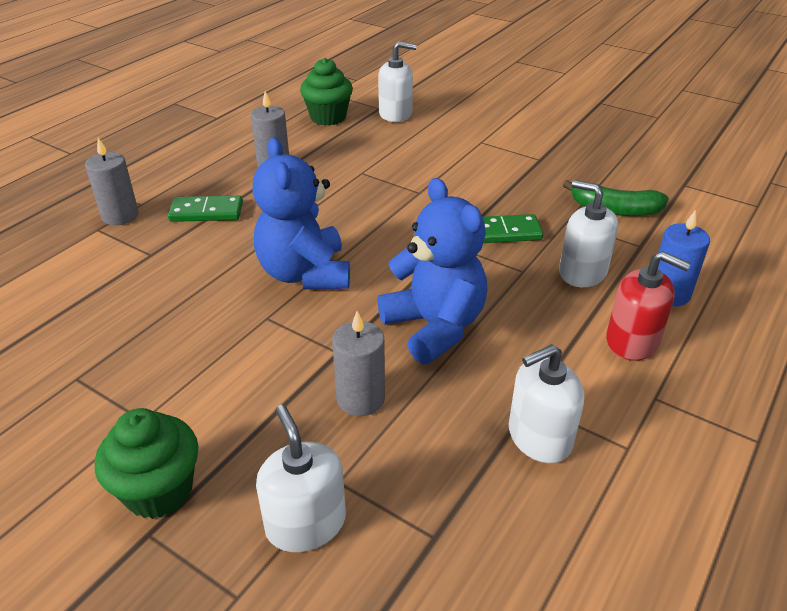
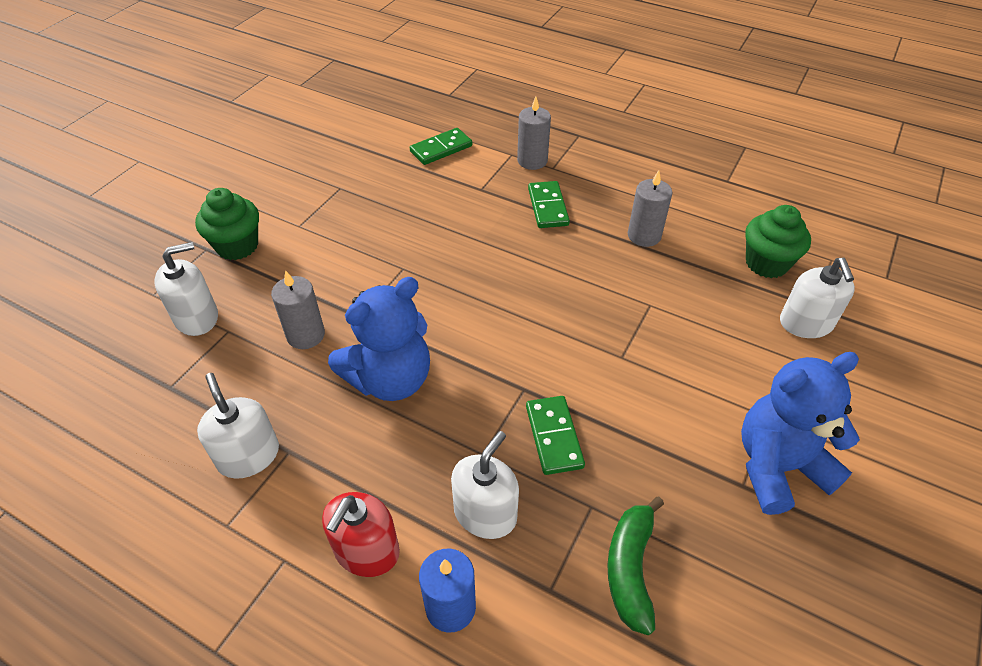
camera: 85 degrees right, 10 degrees up
(48, 282) = (441, 149): none -> green domino
(305, 274) = (462, 283): blue teddy bear -> blue teddy bear (778, 467)

